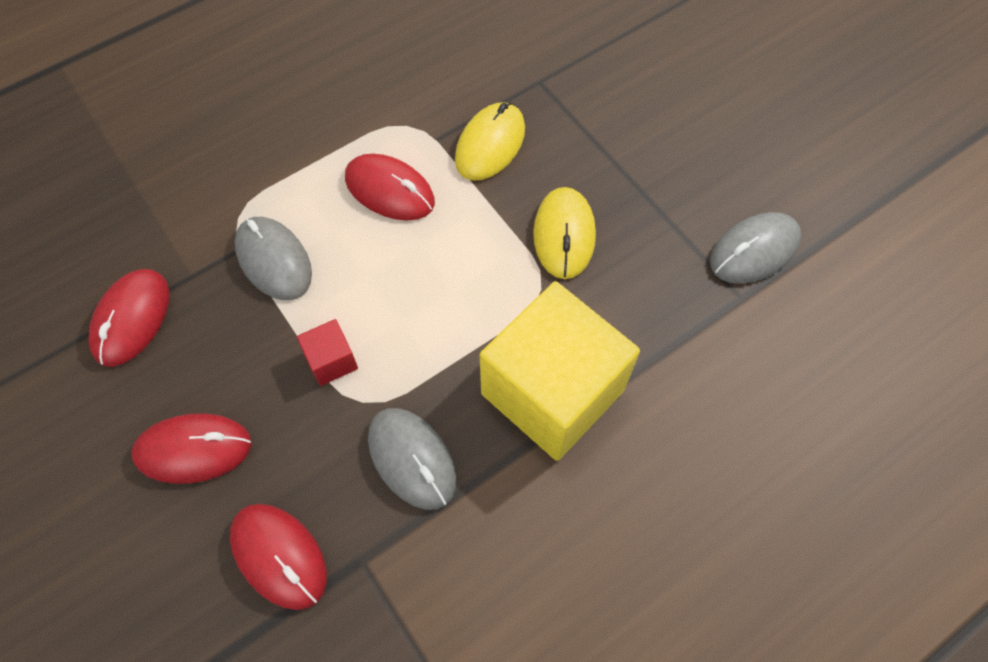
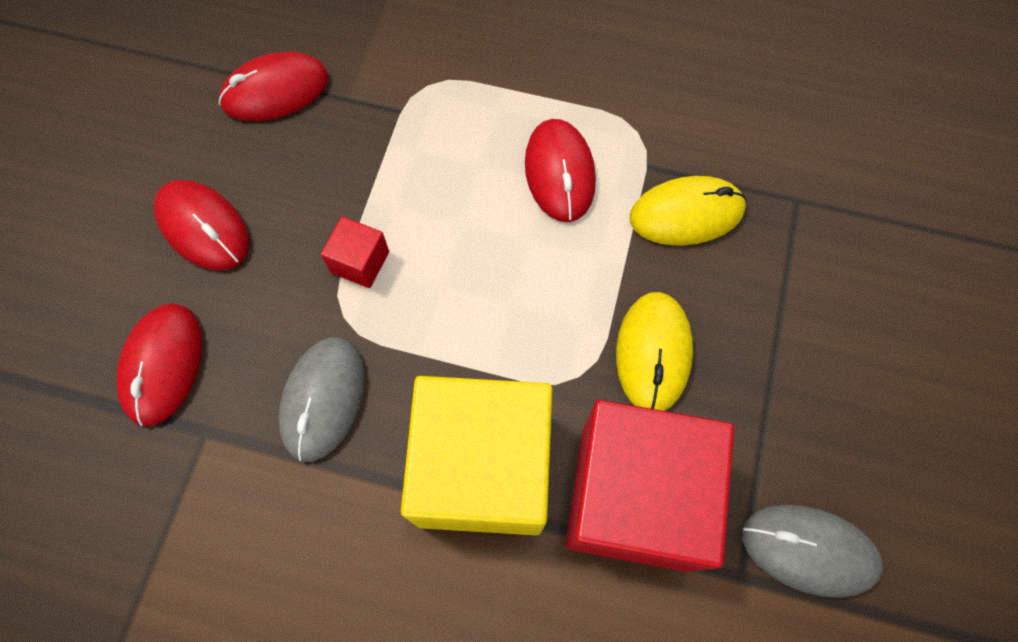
camera: 50 degrees right, 5 degrees up
(274, 260) = (412, 143): grey mouse -> none
(564, 235) = (653, 353): yellow mouse -> yellow mouse turned 45 degrees counterclockwise
(646, 317) = (634, 497): none -> red cube

